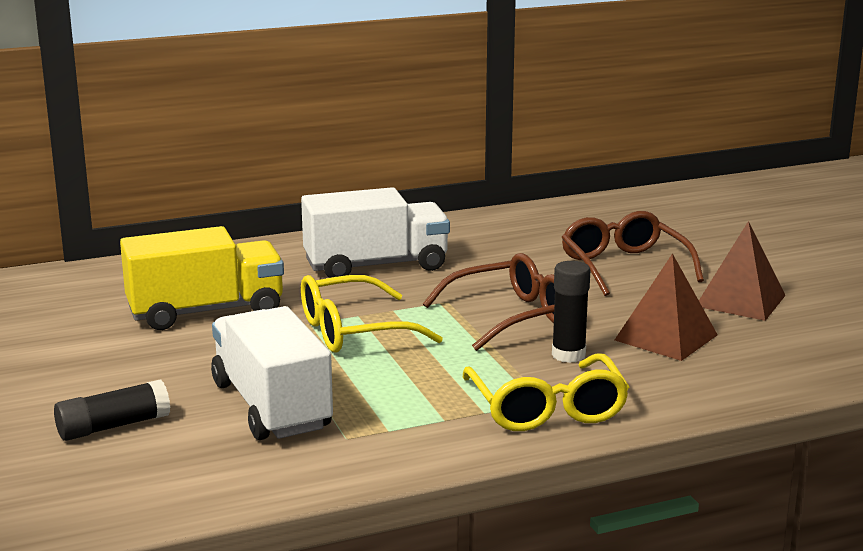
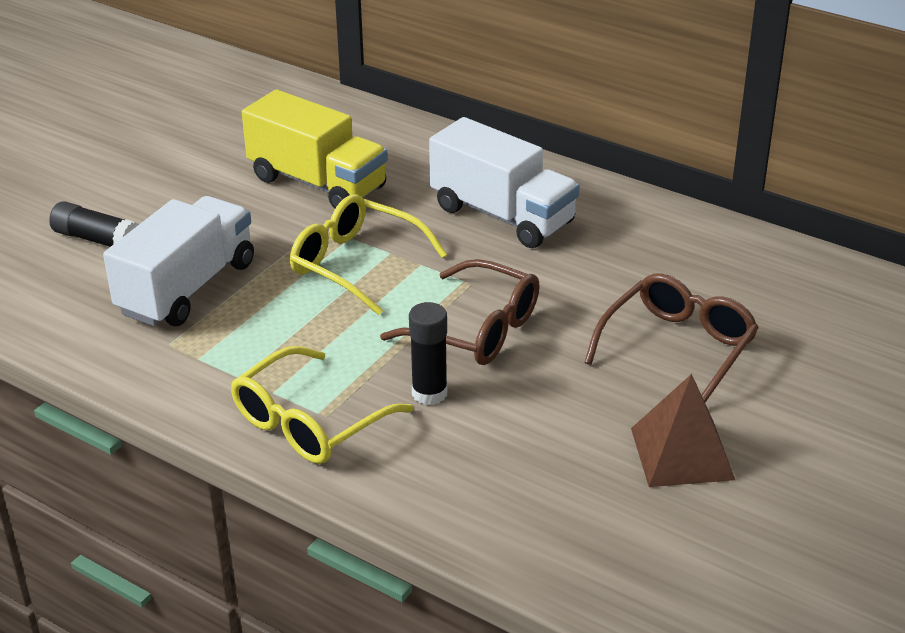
camera: 55 degrees right, 15 degrees up
(666, 337) = (532, 436): brown pyramid -> none

